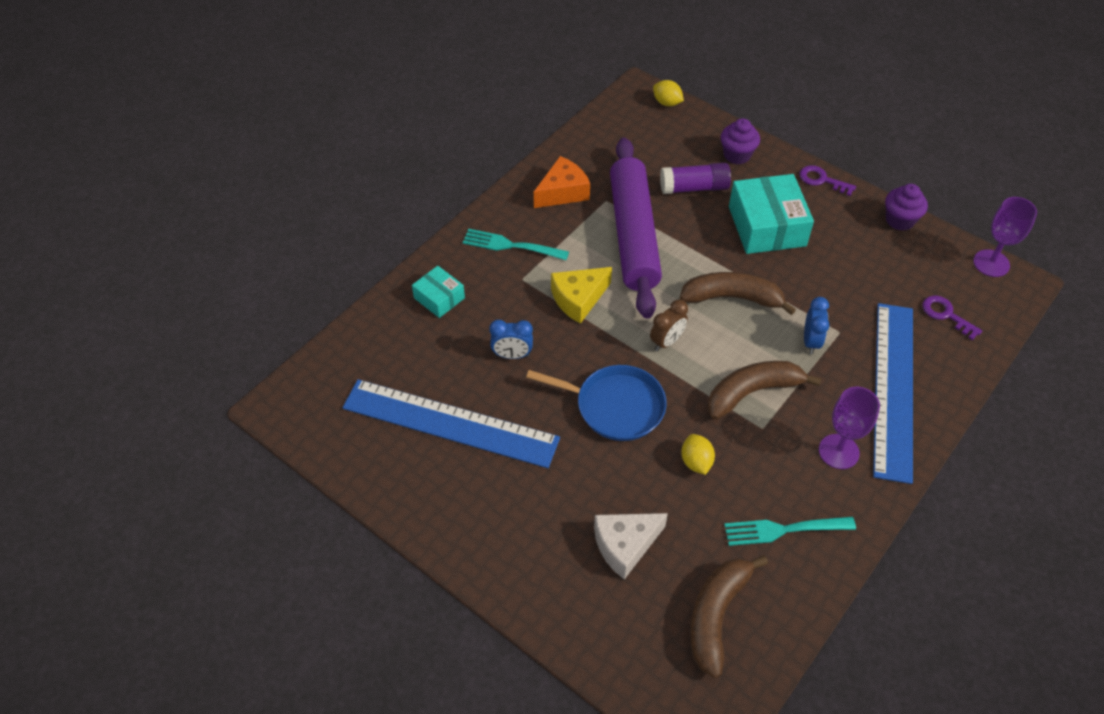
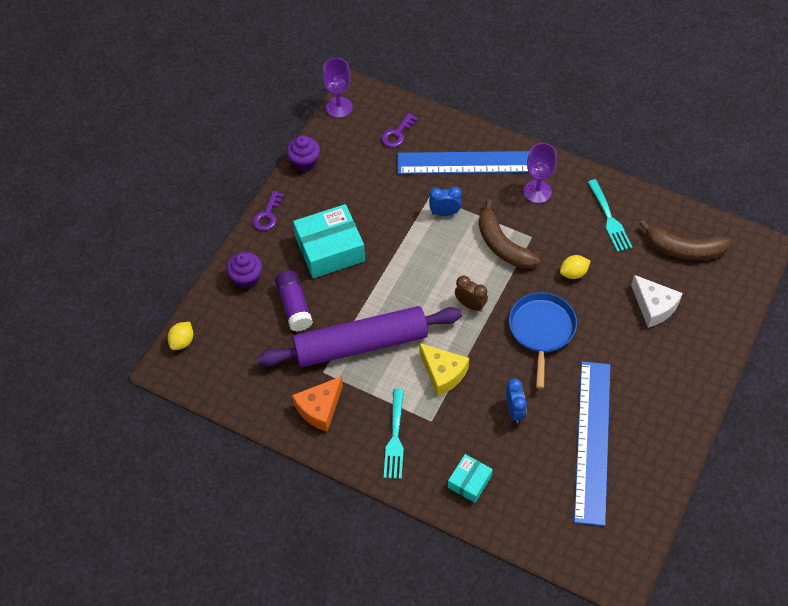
camera: 100 degrees left, 5 degrees up
(563, 192) = (319, 408): orange cheese -> orange cheese turned 90 degrees counterclockwise
(732, 298) = (414, 266): brown banana -> none

